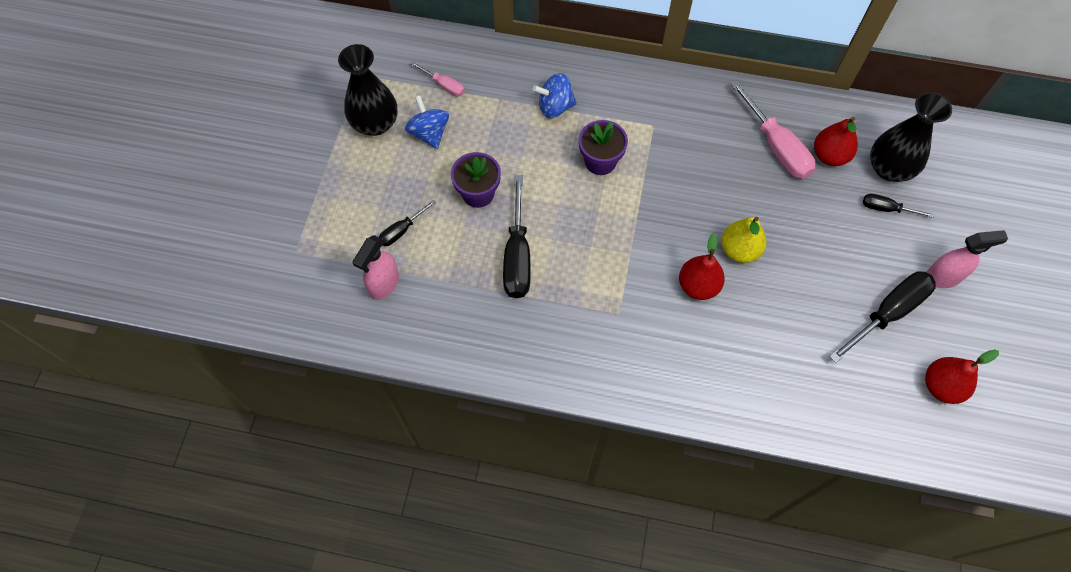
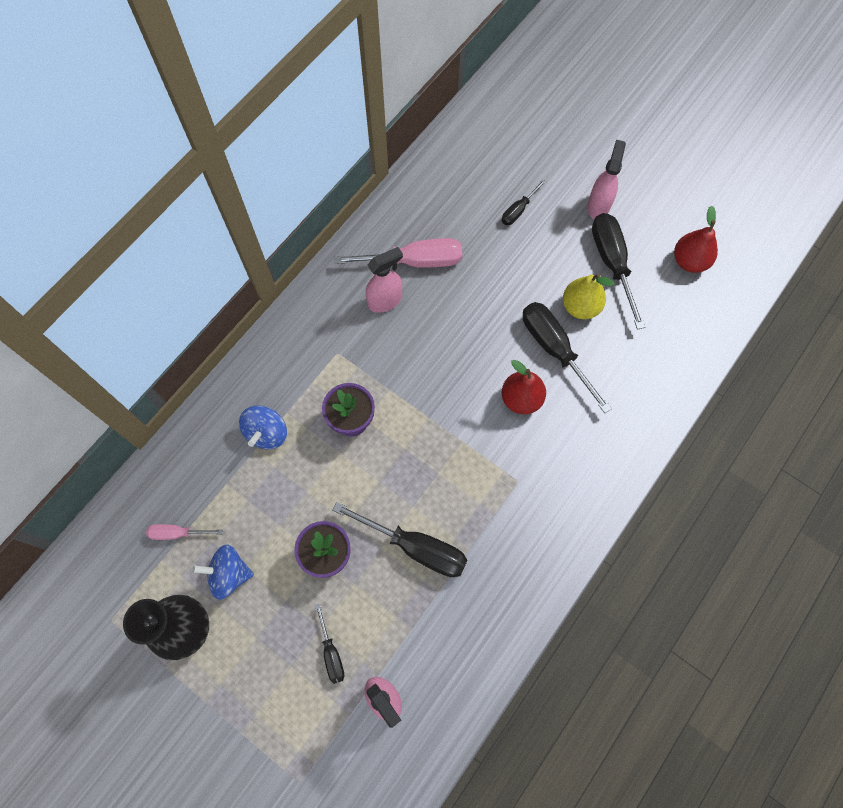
camera: 65 degrees left, 5 degrees up
(444, 85) = (177, 533): pink screwdriver -> pink screwdriver turned 150 degrees counterclockwise
(723, 140) = (385, 300): none -> pink spray bottle
(739, 250) = (502, 346): yellow pear -> yellow pear (580, 307)
(763, 296) = (555, 350): none -> black screwdriver
(829, 156) = (446, 224): red pear -> none
(889, 168) = (482, 187): black vase -> none

